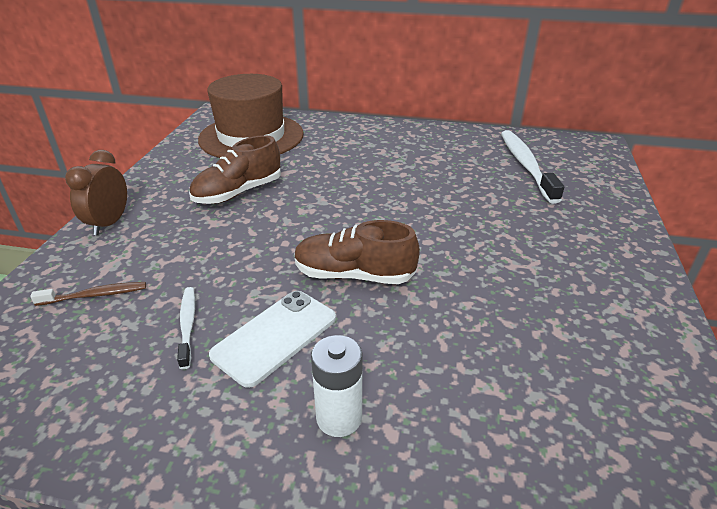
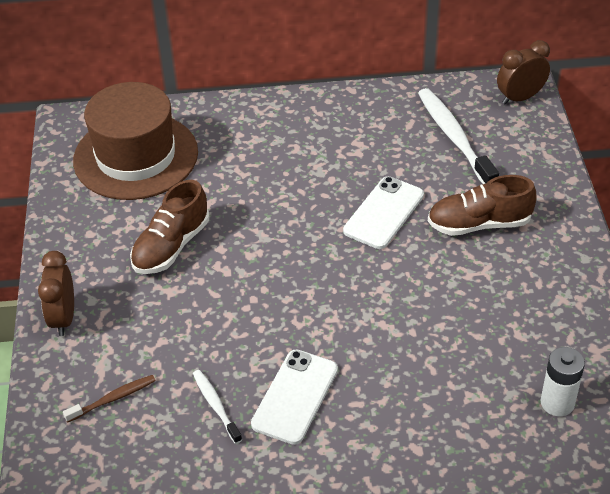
camera: 15 degrees left, 10 degrees up
(339, 417) = (375, 448): white battery -> white battery (557, 403)
(354, 275) = (334, 320): brown shoe -> brown shoe (479, 224)
(441, 203) = (383, 213): none -> white phone
(594, 150) = (520, 98): none -> brown clock

